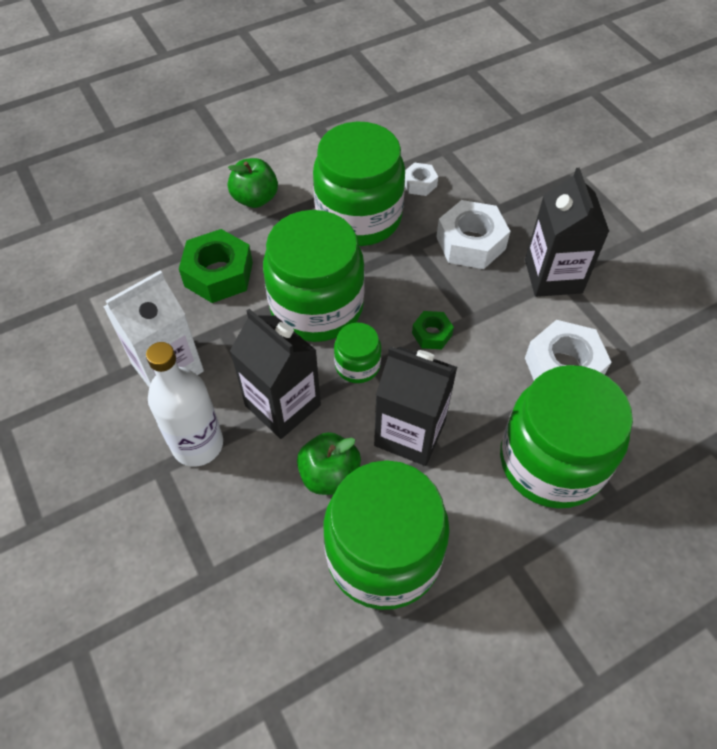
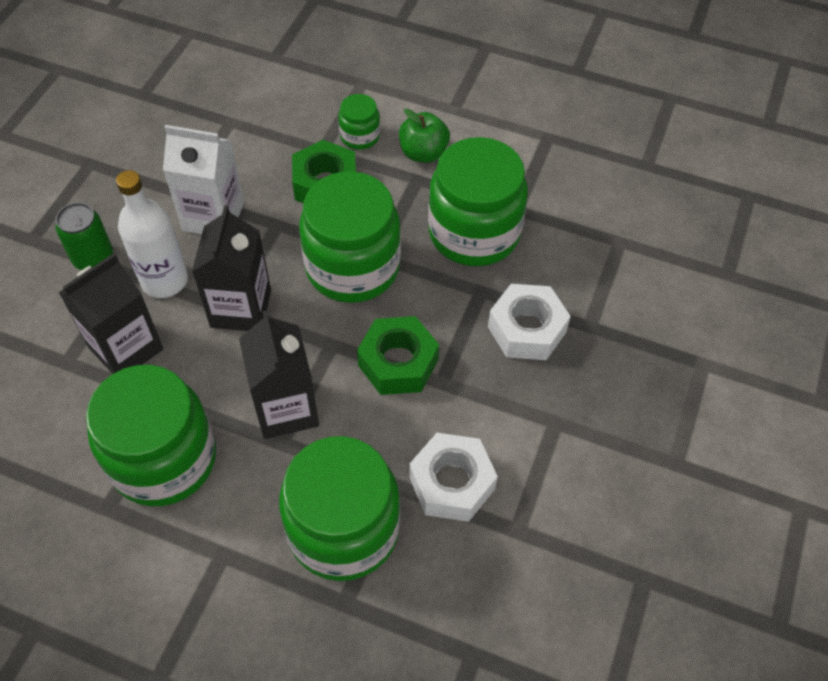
camera: 50 degrees right, 0 degrees up
(115, 486) = (93, 258): none -> green can
(329, 475) = (204, 380): green apple -> none
(357, 365) = (320, 331): green jar -> green jar (360, 136)
(419, 184) = (558, 249): white nut -> none
(432, 334) = (398, 363): green nut -> green nut, size x1.90
(553, 276) = (551, 415): black carton -> black carton (126, 348)

